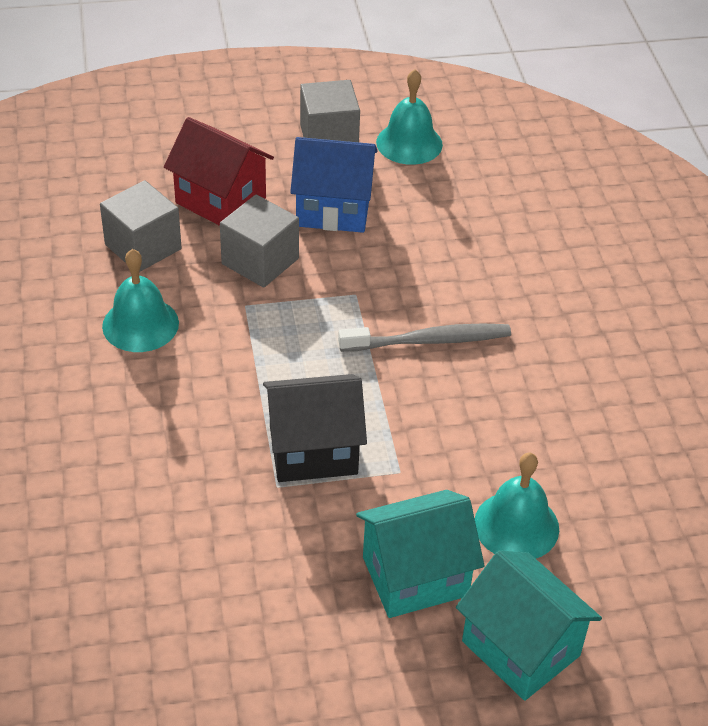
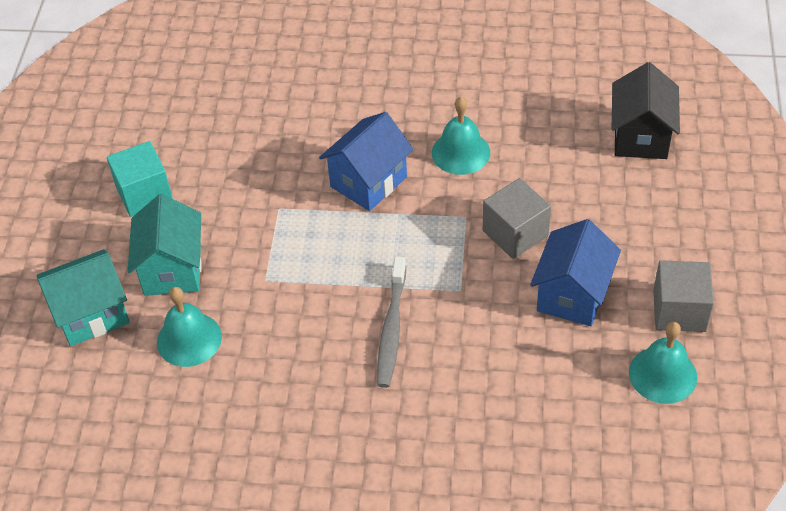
camera: 110 degrees right, 5 degrees up
(143, 247) = (549, 162): grey cube -> none
(209, 403) = (368, 181): none -> blue house
(220, 200) = (599, 218): red house -> none
(290, 654) = (144, 193): none -> turquoise cube
(313, 450) = (303, 233): black house -> black house (640, 136)

